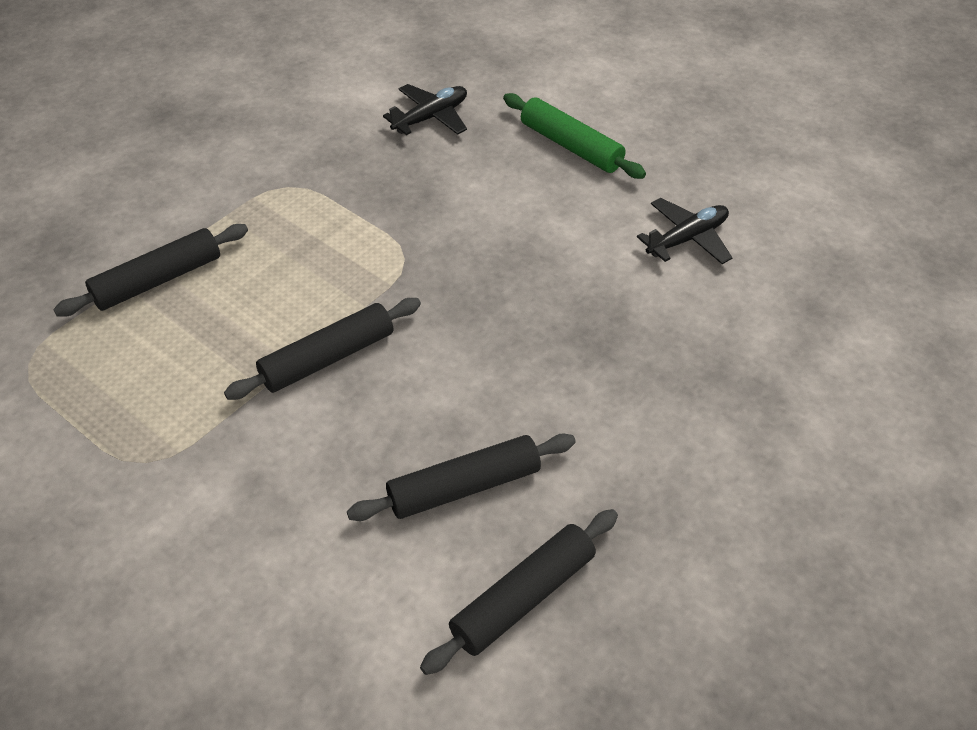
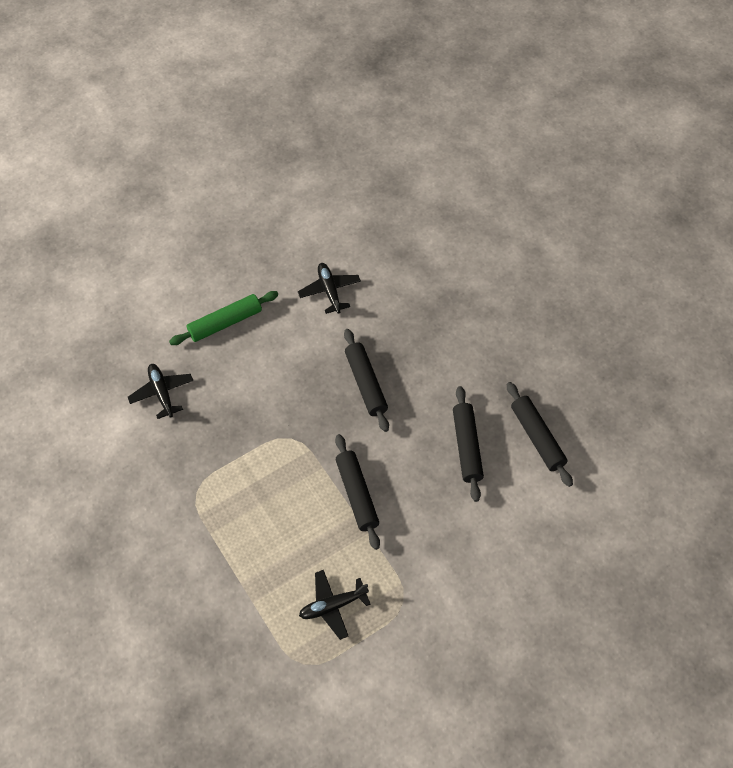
camera: 70 degrees left, 10 degrees up
(127, 375) = (333, 606): none -> black plane
(157, 280) = (257, 581): black rolling pin -> black rolling pin (366, 384)

